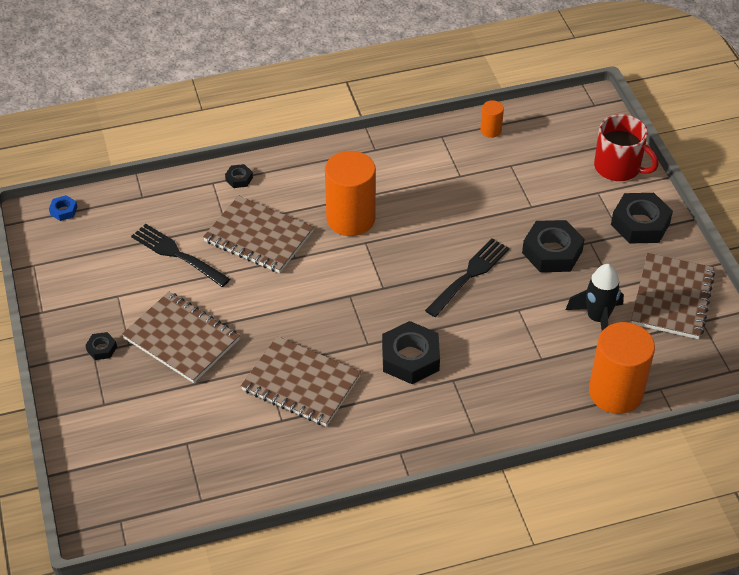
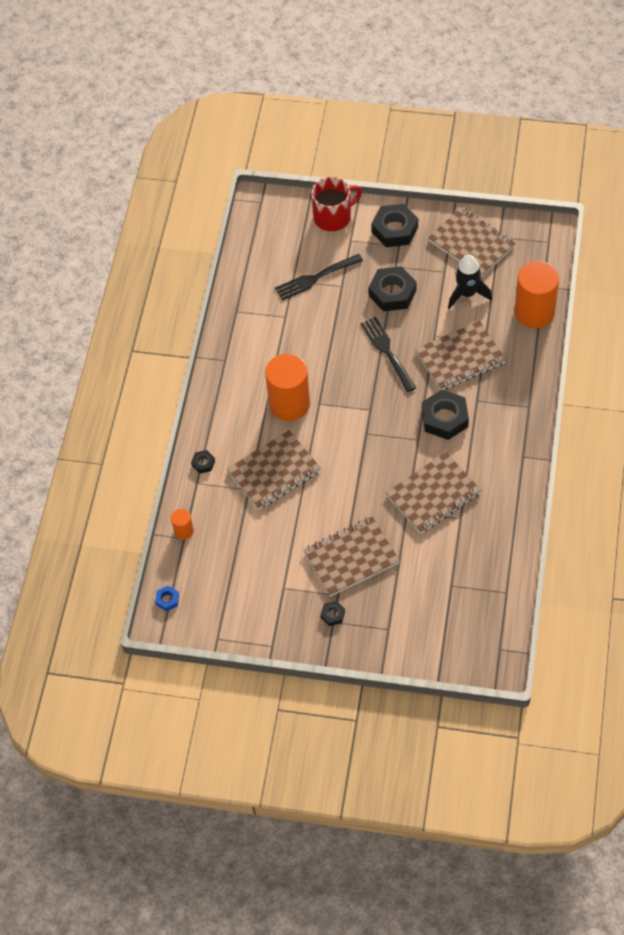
camera: 60 degrees left, 10 degrees up
(177, 254) = (262, 533): black fork -> black fork (315, 278)
(491, 130) = (249, 277): orange cylinder -> orange cylinder (183, 531)
(503, 343) = (460, 357): none -> brown notebook

